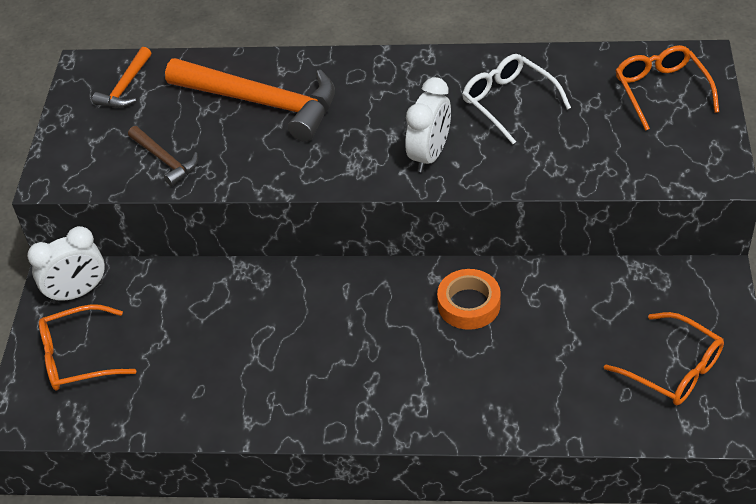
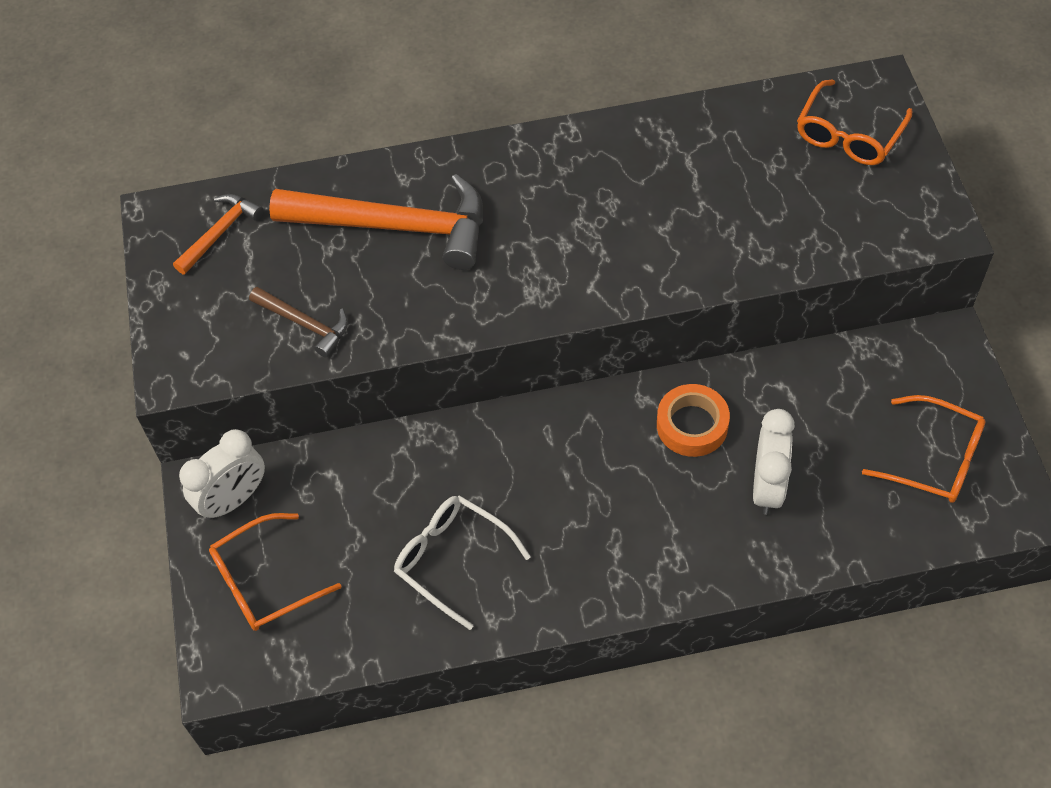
camera: 15 degrees left, 10 degrees up
(126, 86) = (220, 233): orange hammer -> orange hammer turned 150 degrees counterclockwise
(430, 155) = (615, 262): white clock -> white clock (767, 486)
(509, 103) = (683, 177): white glasses -> white glasses (453, 560)
(661, 91) = (849, 134): orange glasses -> orange glasses turned 120 degrees counterclockwise

